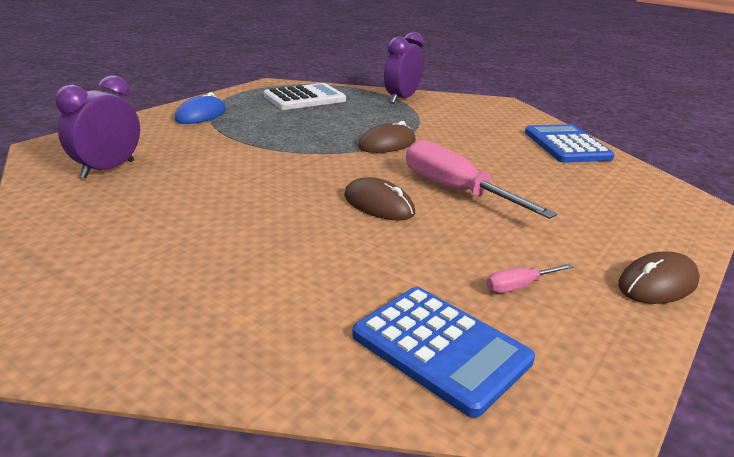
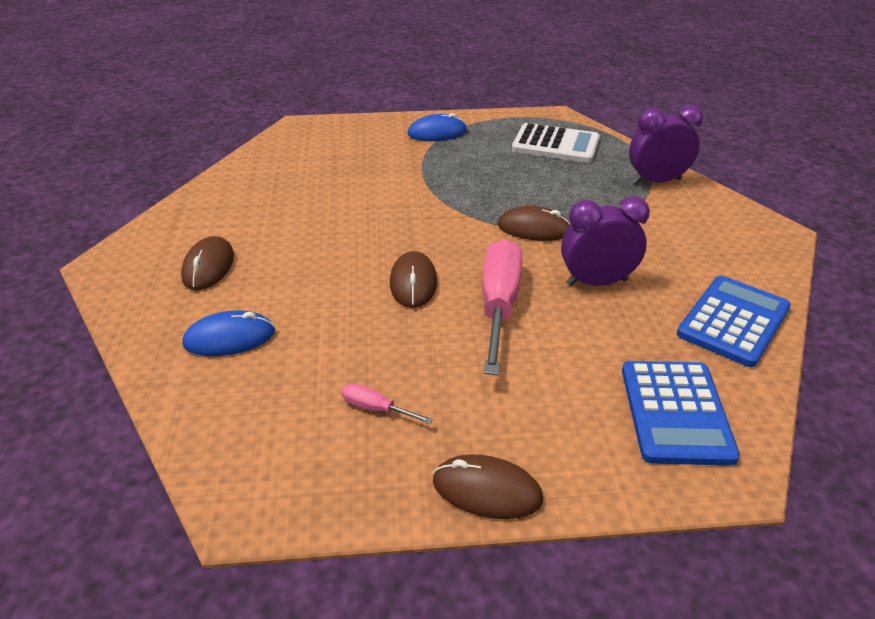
camera: 50 degrees right, 10 degrees up
(108, 169) = (301, 162): purple clock -> purple clock (596, 282)
(174, 280) = (208, 266): none -> brown mouse
(316, 316) = (229, 338): none -> blue mouse
(440, 348) = (249, 406): blue calculator -> blue calculator (675, 412)

